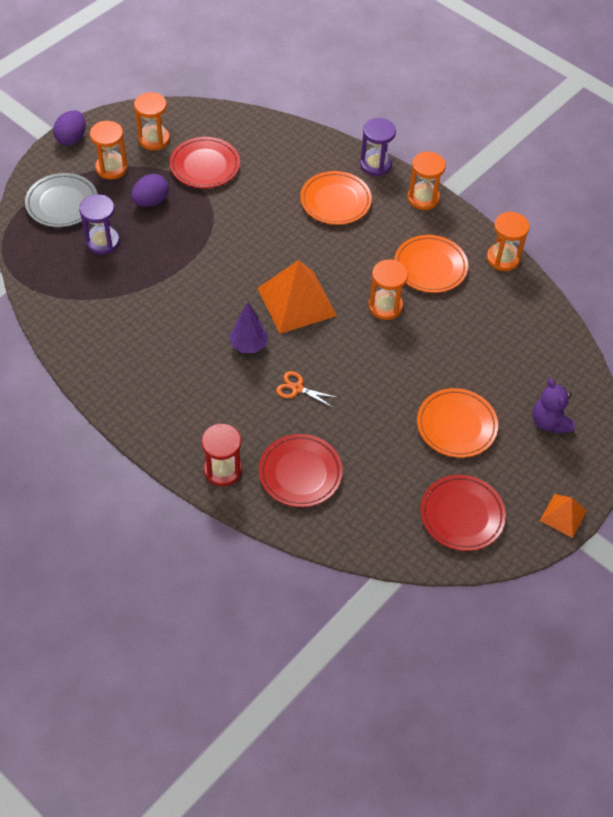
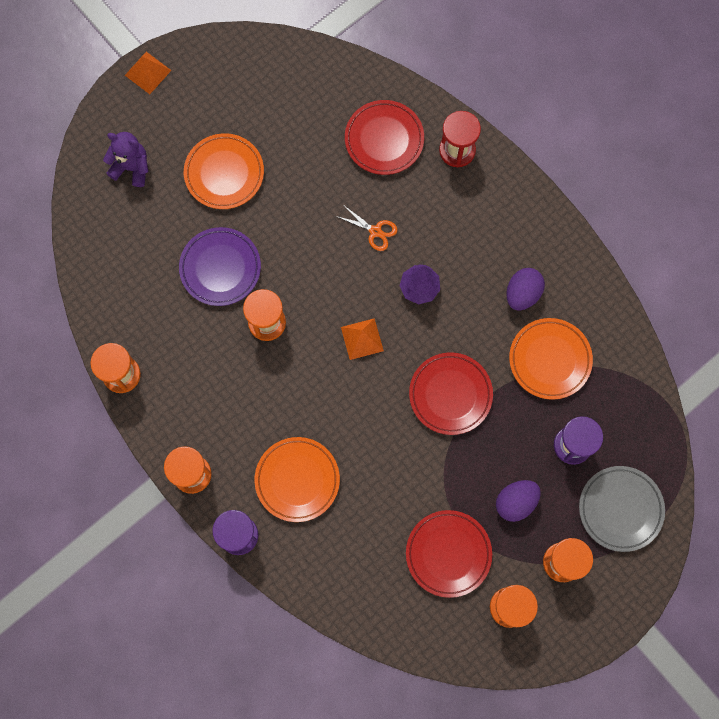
camera: 170 degrees left, 20 degrees up
(72, 138) = (612, 619): purple egg -> purple egg (522, 294)
(297, 302) = (362, 339): orange pyramid -> orange pyramid, size x0.52
(430, 267) = (206, 371): orange plate -> orange plate (549, 360)
(438, 345) = (220, 268): none -> purple plate
(462, 515) = (241, 82): red plate -> red plate (450, 394)
(549, 422) = (131, 167): purple teddy bear -> purple teddy bear turned 60 degrees counterclockwise

